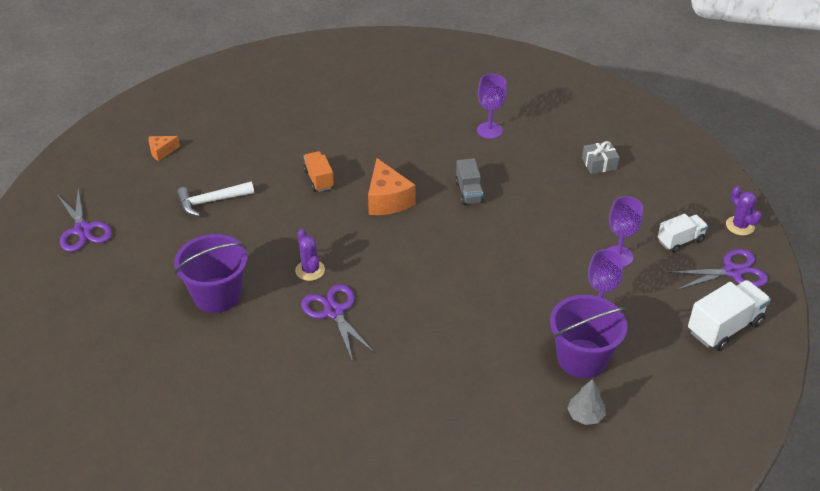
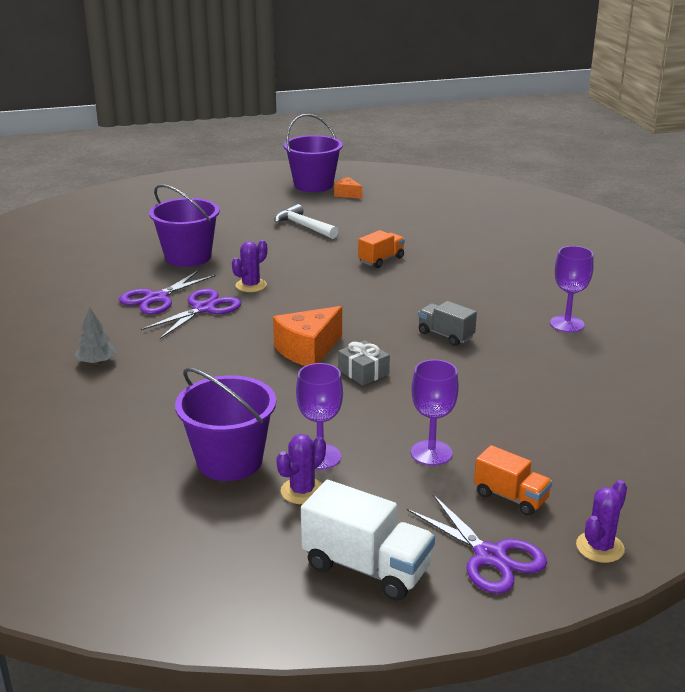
camera: 65 degrees right, 15 degrees down
(83, 230) = (225, 194): purple scissors -> purple scissors (156, 298)
(118, 165) = (313, 185): none -> purple bucket
(387, 200) = (386, 297): orange cheese -> orange cheese (308, 350)
(469, 192) = (445, 335): grey truck -> grey truck turned 75 degrees clockwise
(585, 415) = (138, 481): grey tree -> grey tree (97, 362)
(599, 164) = (596, 405): grey gift -> grey gift (363, 372)
(634, 332) = (302, 491): none -> purple cactus
(680, 240) = (511, 497): white truck -> orange truck

